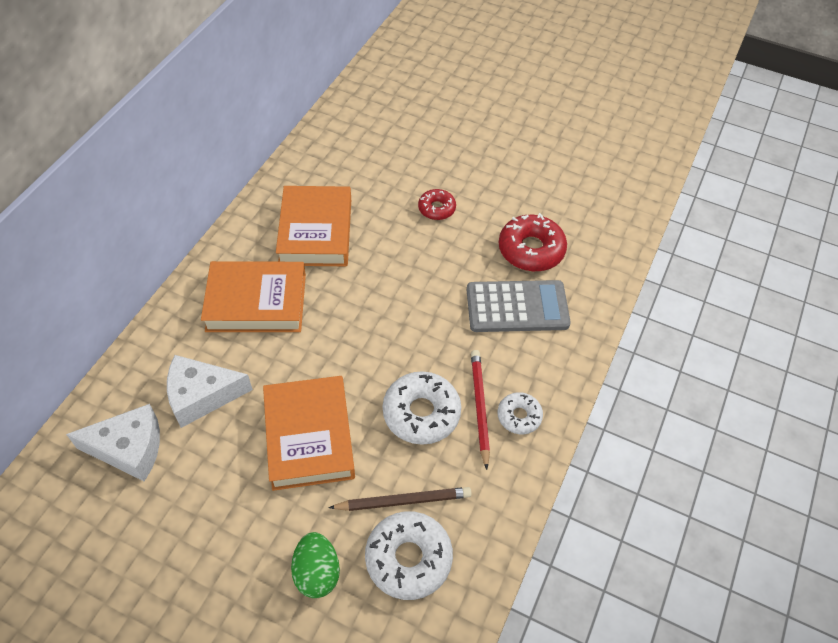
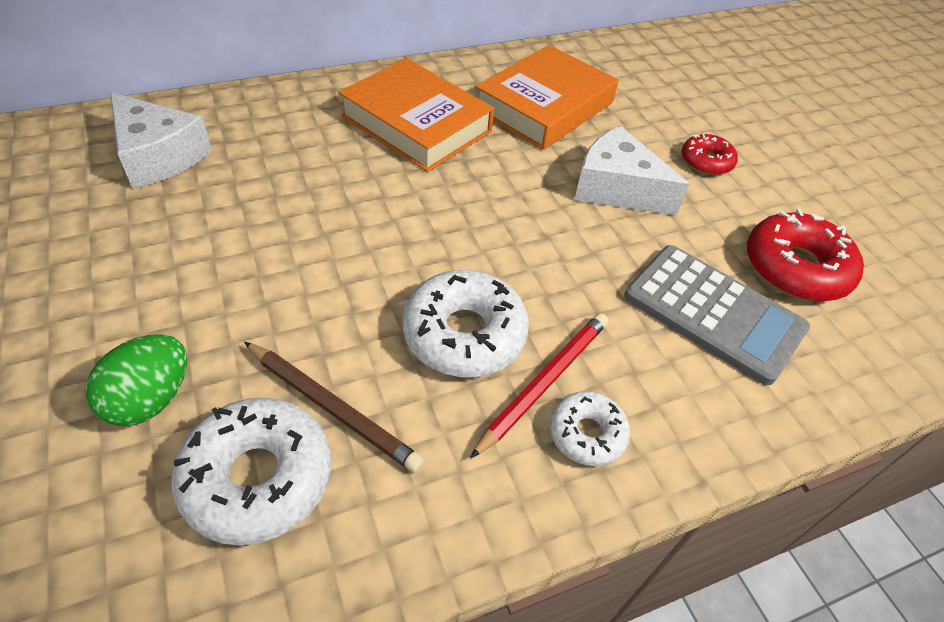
camera: 40 degrees right, 5 degrees down
(202, 396) = (271, 160): white cheese -> white cheese (617, 188)
(309, 436) = (318, 264): orange book -> none

